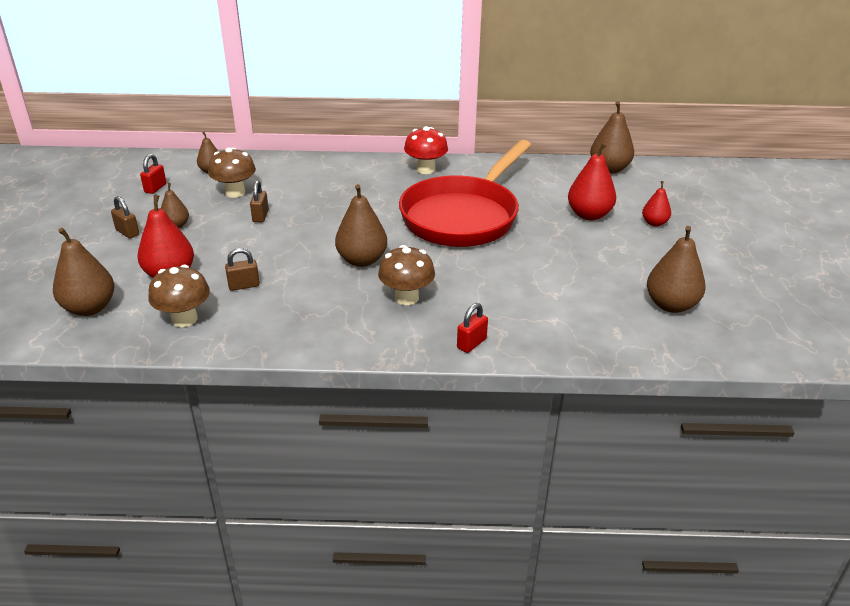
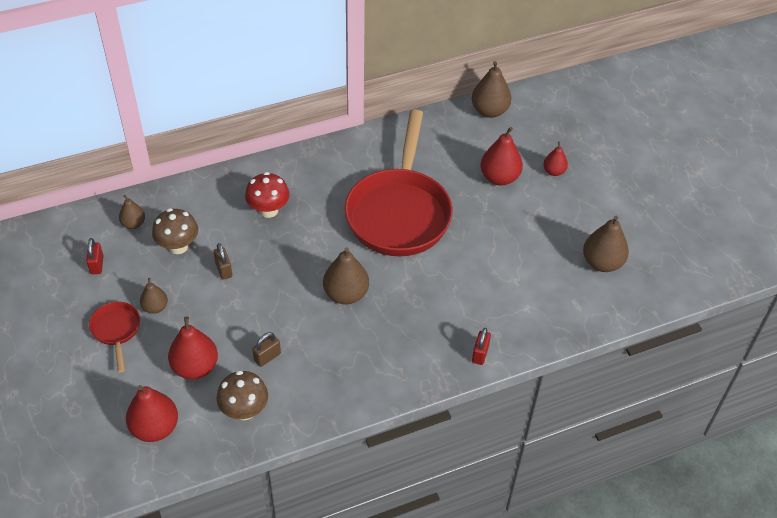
camera: 25 degrees left, 15 degrees up
(89, 308) = (155, 428): brown pear -> red pear
(127, 232) = (116, 331): brown padlock -> red pan
(406, 298) = (406, 324): brown mushroom -> none
(425, 169) = (333, 160): red mushroom -> red mushroom (268, 210)

